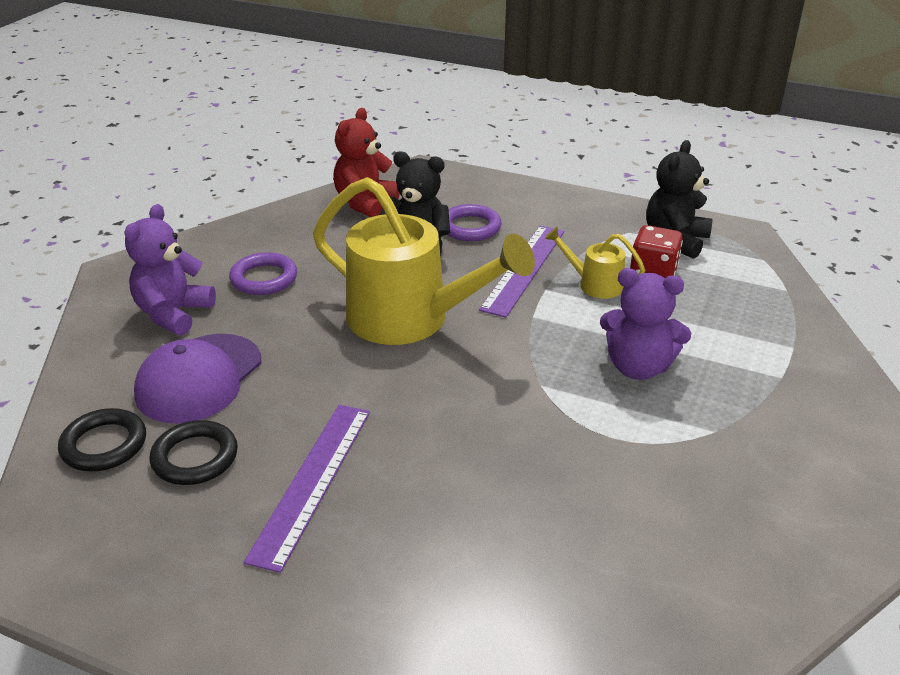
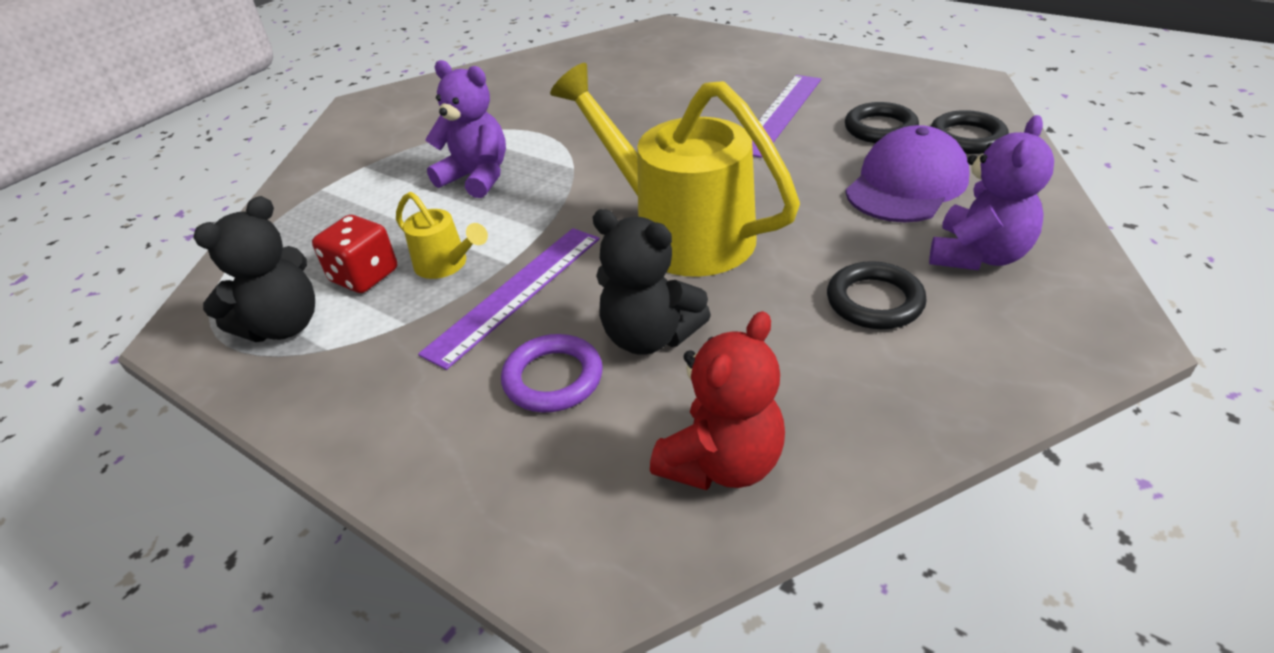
camera: 165 degrees left, 5 degrees up
(264, 278) = (874, 301): purple ring -> black ring

